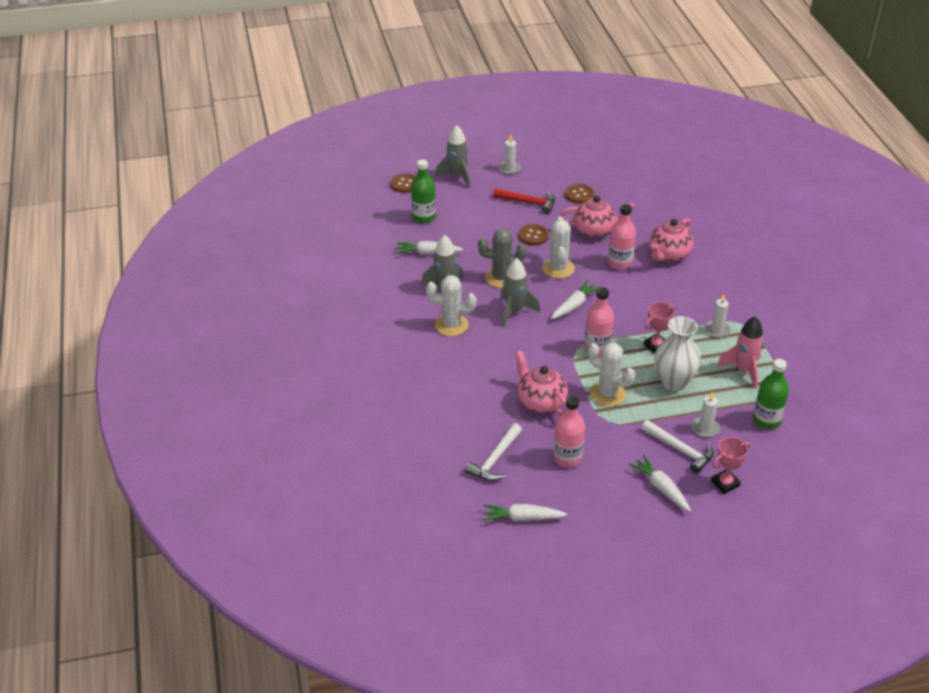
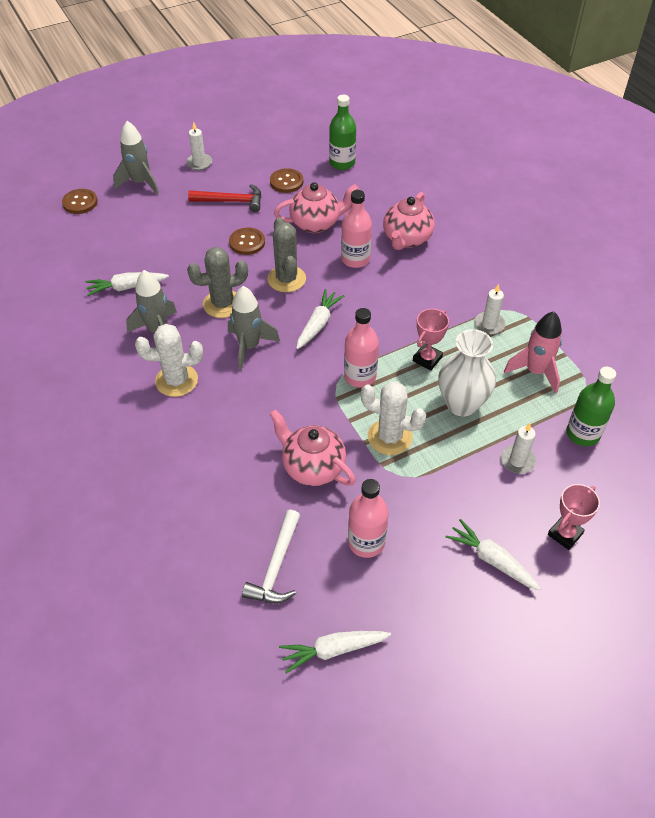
camera: 15 degrees left, 10 degrees up
(424, 217) = (112, 241): green bottle -> green bottle (342, 163)
(558, 268) = (286, 279): white cactus -> grey cactus
(680, 450) = (498, 498): white hammer -> none

